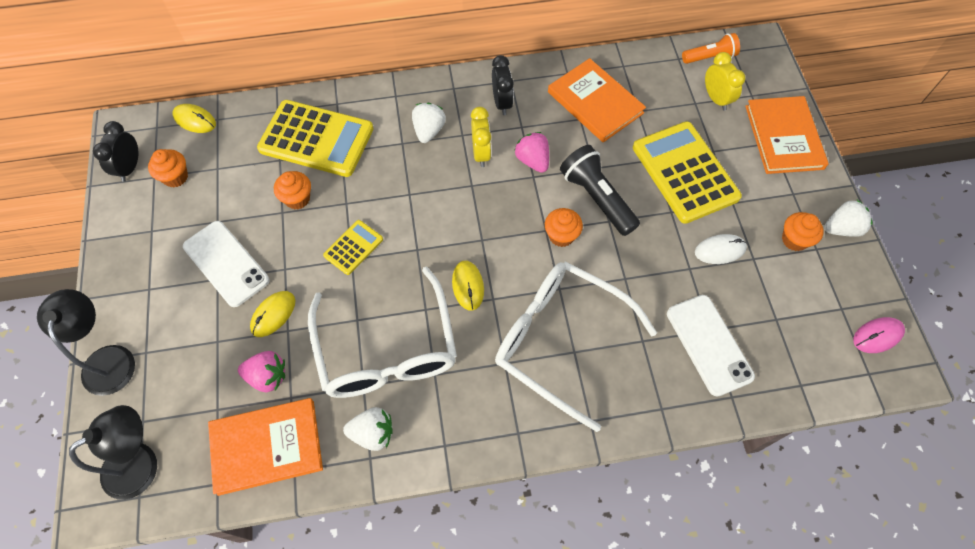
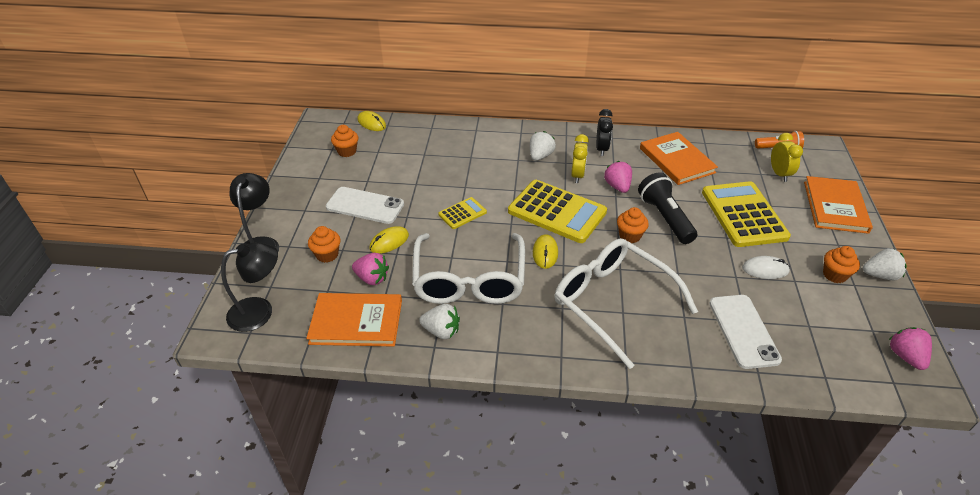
camera: 15 degrees right, 20 degrees down
(130, 167) = (317, 141): black clock -> none
(226, 263) = (365, 206): white phone -> white phone turned 45 degrees counterclockwise
(297, 199) = (429, 178): orange cupcake -> orange cupcake (327, 255)
(316, 139) = (454, 147): yellow calculator -> yellow calculator (557, 212)
(877, 336) = (905, 356): pink mouse -> pink strawberry

